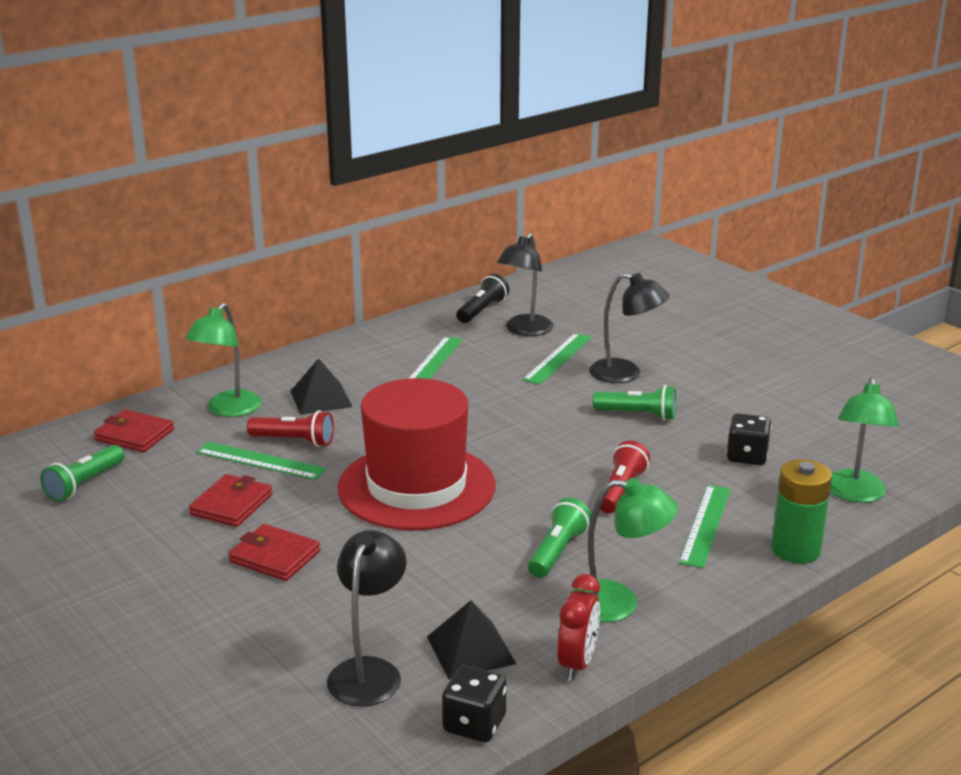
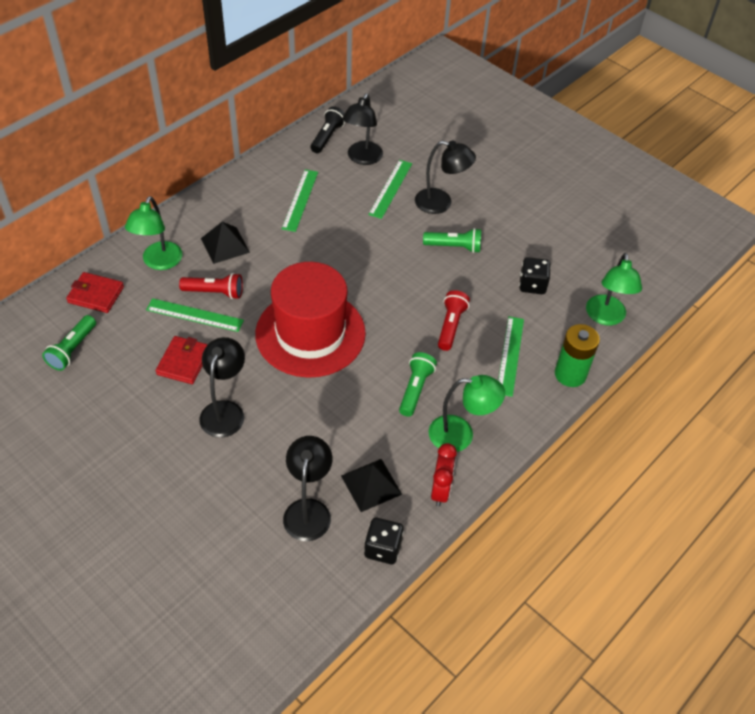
camera: 10 degrees left, 25 degrees up
(275, 557) = (225, 411): red wallet -> black lamp

